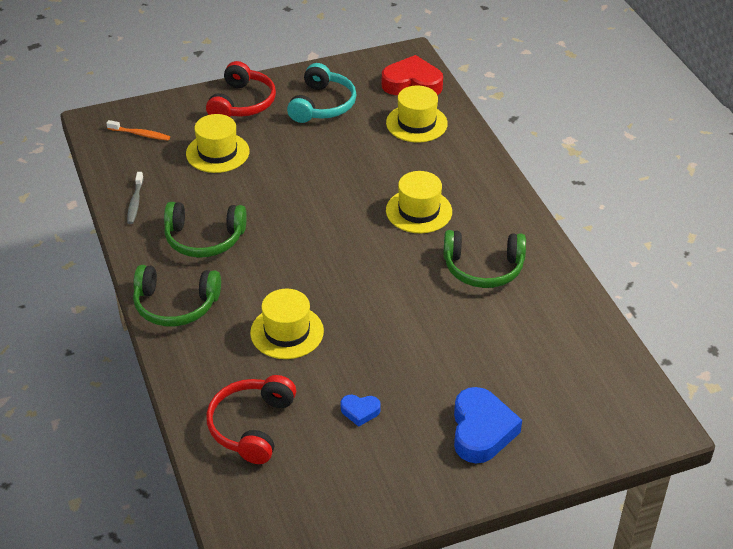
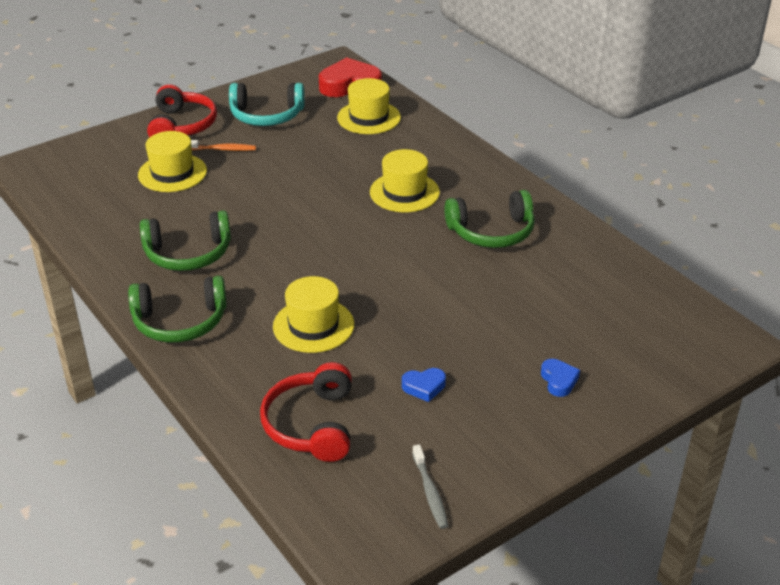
camera: 15 degrees left, 5 degrees down
(135, 202) = (98, 232): grey toothbrush -> grey toothbrush (430, 492)
(140, 134) = (81, 169): orange toothbrush -> orange toothbrush (222, 149)
(322, 105) = (266, 116): turquoise headphones -> turquoise headphones turned 90 degrees clockwise
(481, 431) = (558, 380): blue heart -> blue heart, size x0.50

